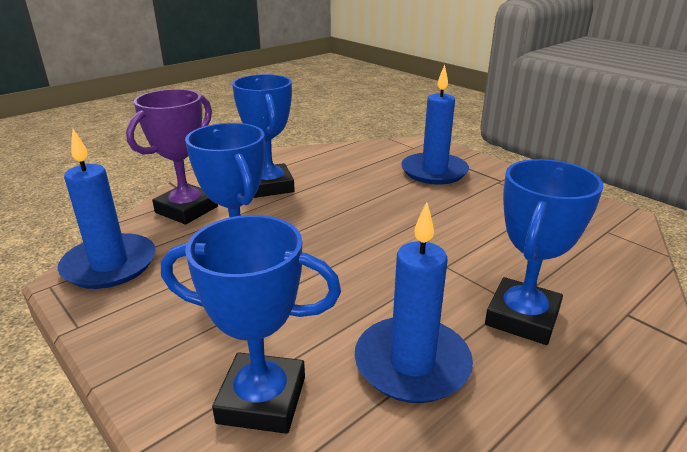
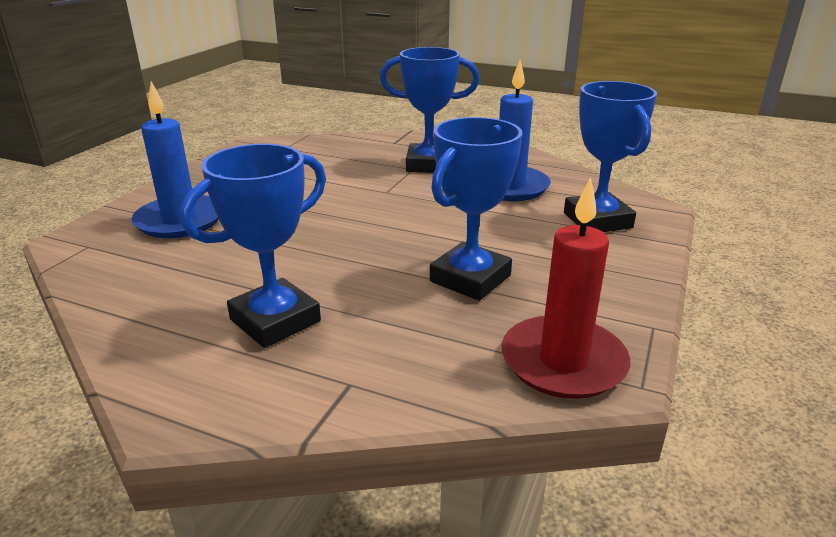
camera: 115 degrees left, 0 degrees up
(110, 265) = (563, 362): blue candle -> red candle
(186, 209) = (392, 366): purple trophy -> none

